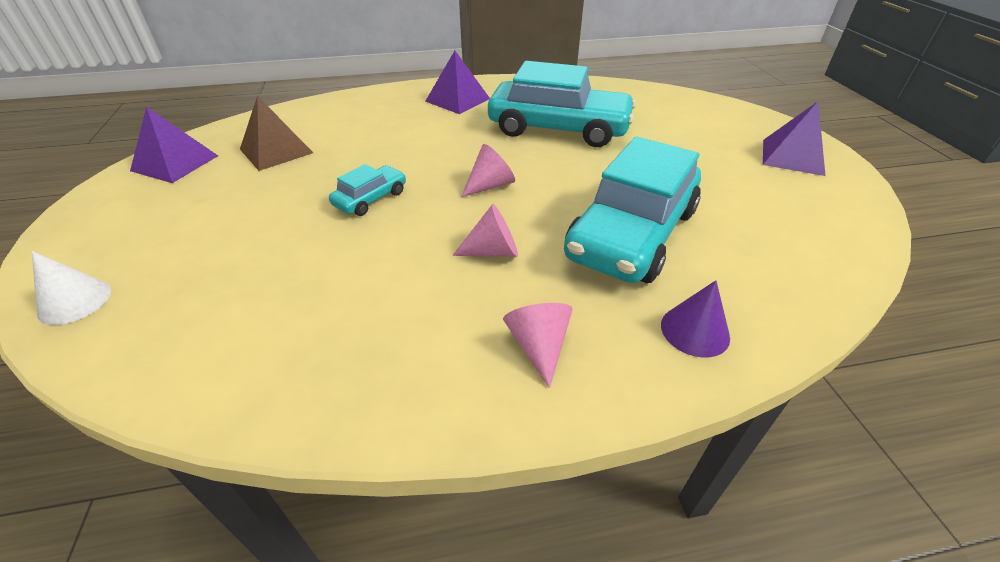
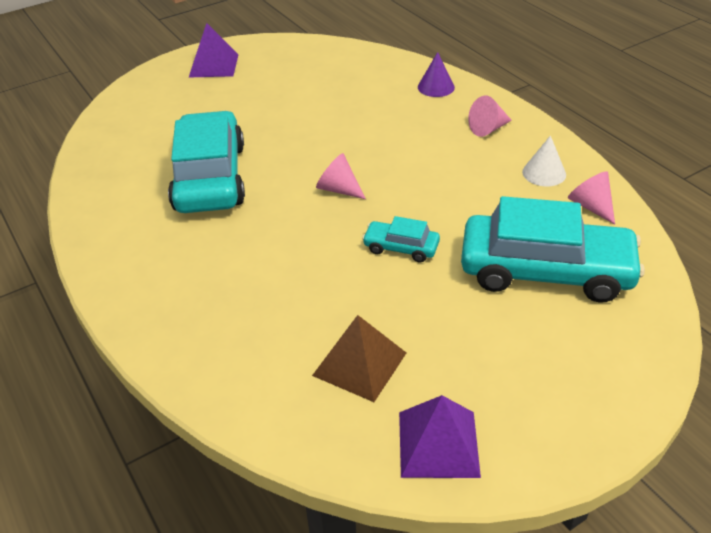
camera: 110 degrees left, 0 degrees up
(74, 301) = (640, 344): white cone -> white cone (544, 173)
(457, 100) = (160, 267): purple pyramid -> none
(493, 251) = (422, 164): pink cone -> pink cone (591, 206)
(631, 234) = (361, 116): turquoise car -> turquoise car (545, 271)

